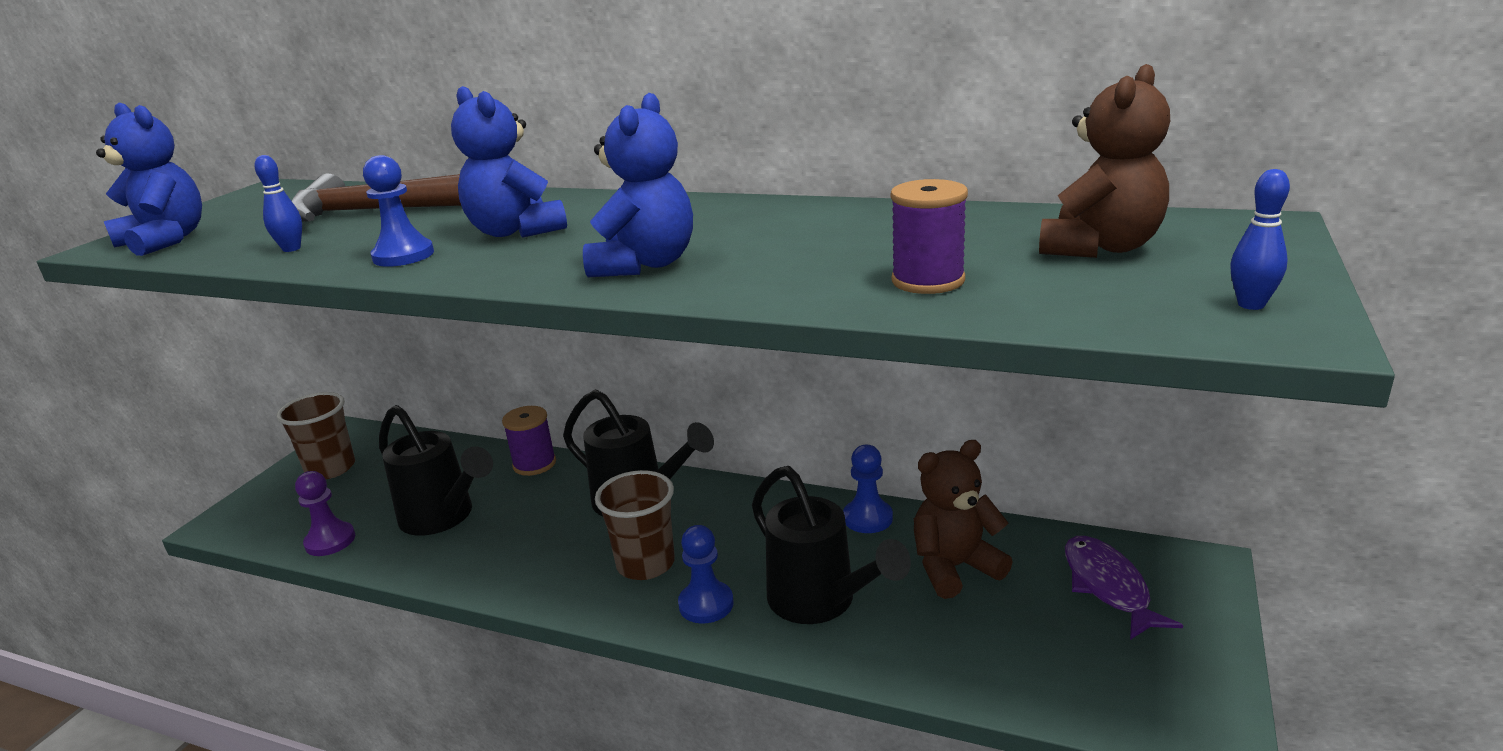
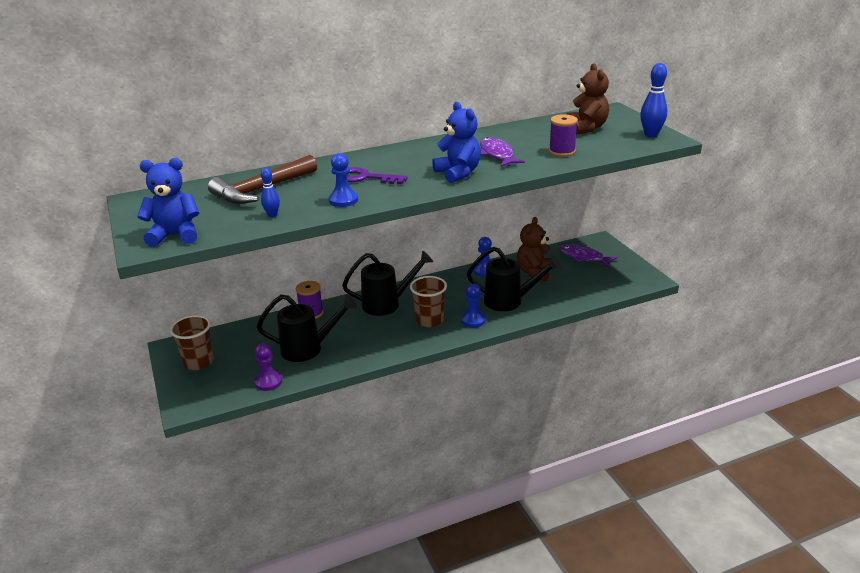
camera: 45 degrees left, 5 degrees up
(515, 232) = (366, 178): blue teddy bear -> purple key
(790, 251) = (497, 154): none -> purple fish
(1251, 305) = (651, 135): blue bowling pin -> blue bowling pin, size x1.69

